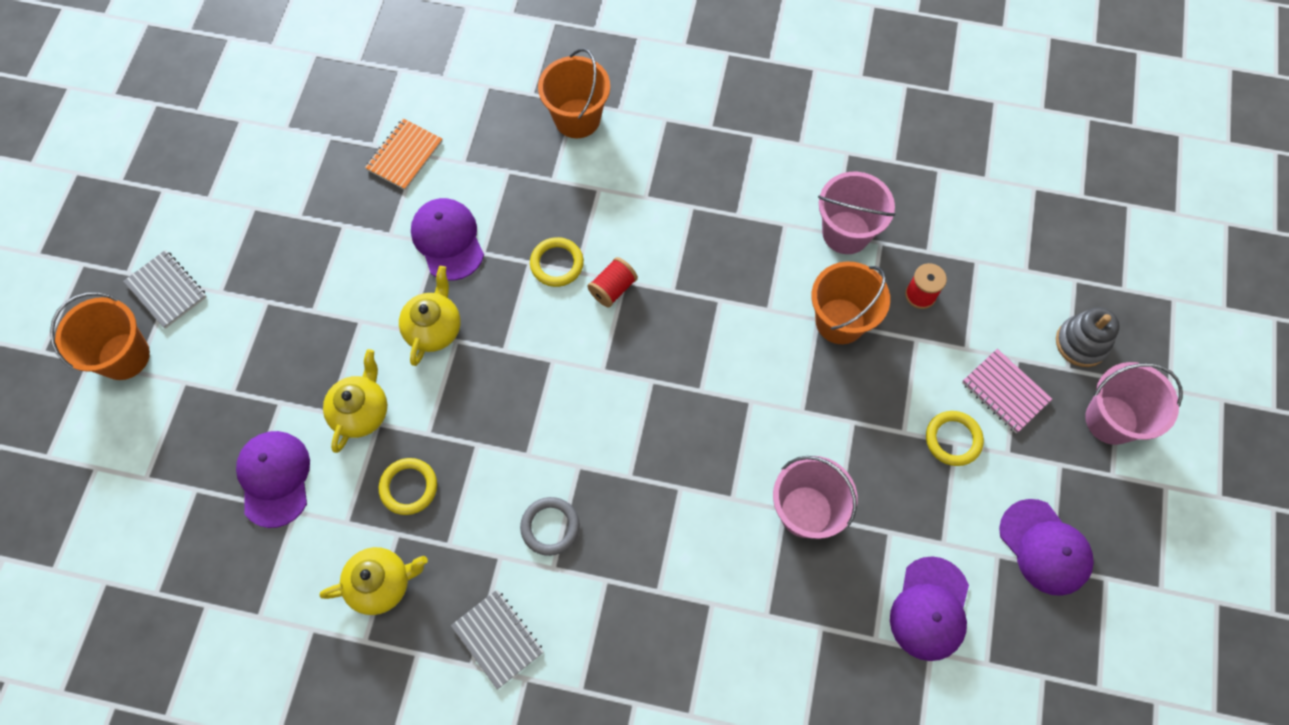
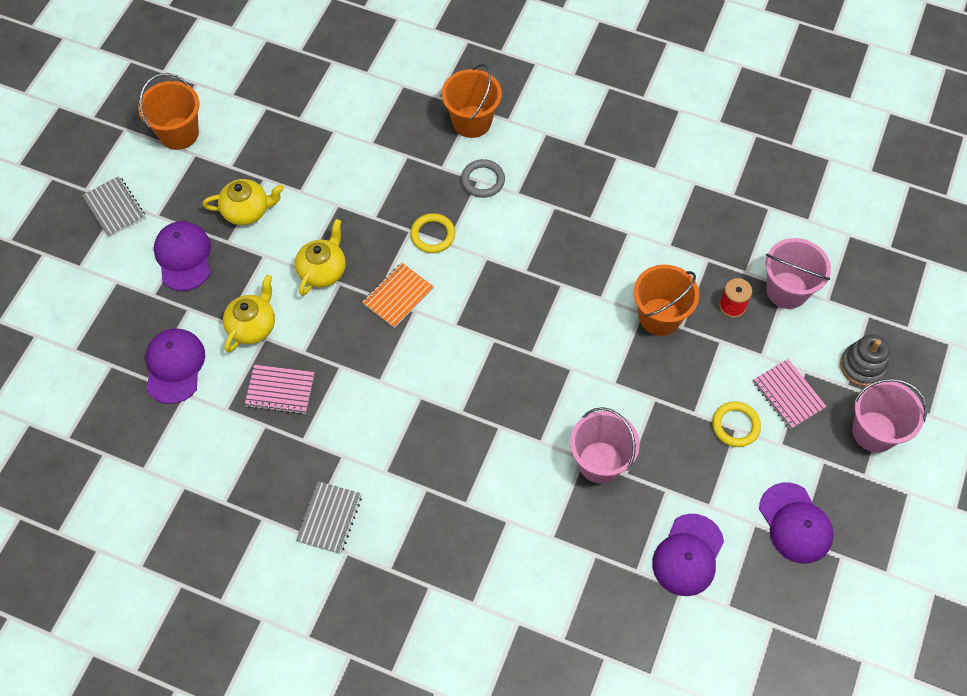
camera: 10 degrees right, 5 degrees down
(124, 356) = (72, 253): orange bucket -> orange bucket (179, 133)
(381, 583) = (244, 460): yellow teapot -> yellow teapot (247, 211)
(404, 155) = (324, 130): orange notebook -> orange notebook (398, 296)
(409, 487) = (280, 390): yellow ring -> pink notebook
(448, 240) = (347, 203): purple cap -> purple cap (183, 257)
(498, 639) = (330, 518): grey notebook -> grey notebook turned 45 degrees clockwise
(550, 527) = (388, 439): grey ring -> grey ring (483, 180)
(613, 288) = (475, 261): red spool -> none
(846, 232) = (679, 246): pink bucket -> pink bucket (787, 290)

